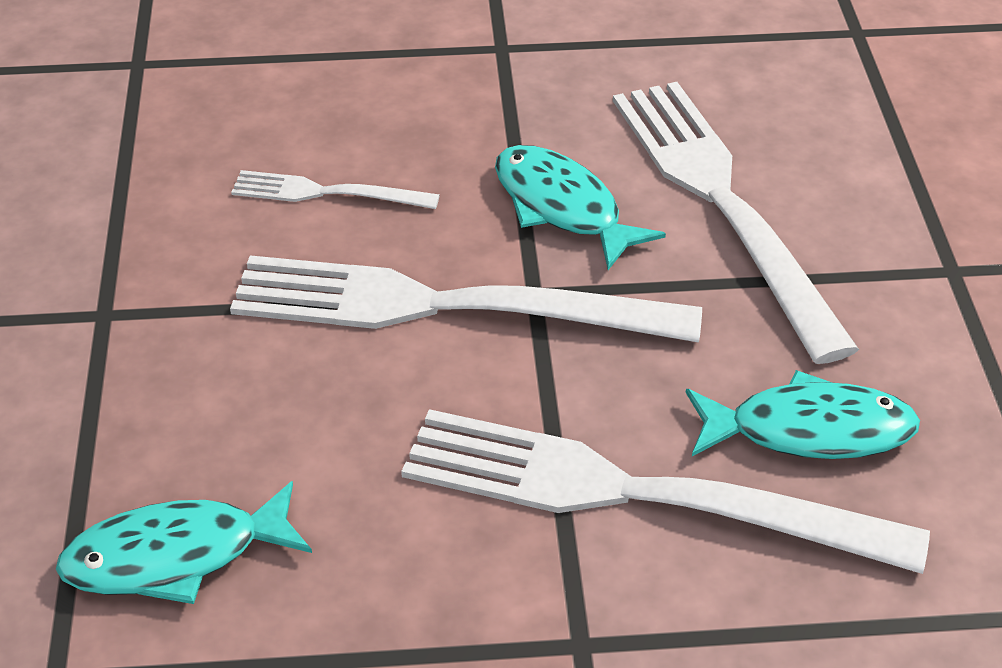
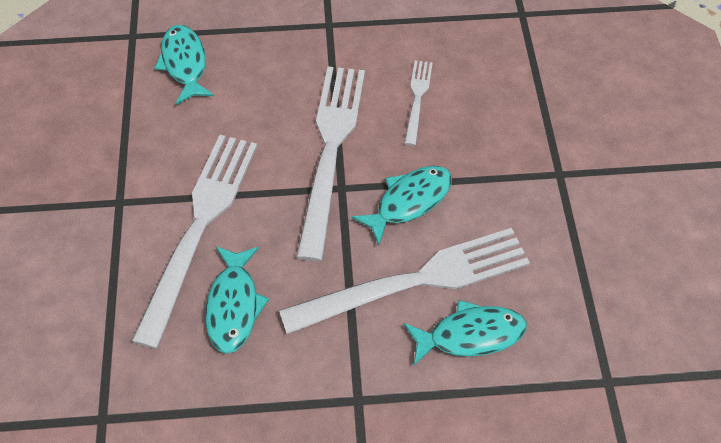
camera: 90 degrees right, 15 degrees up
(811, 149) = (470, 335): none -> turquoise fish

